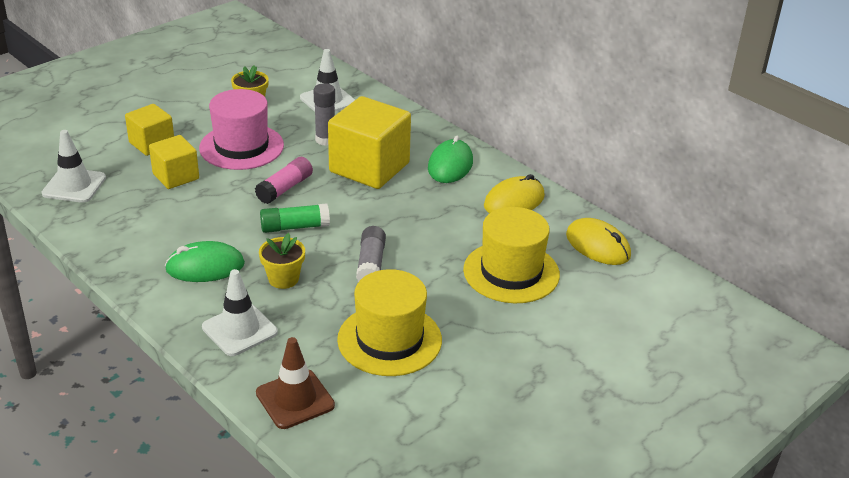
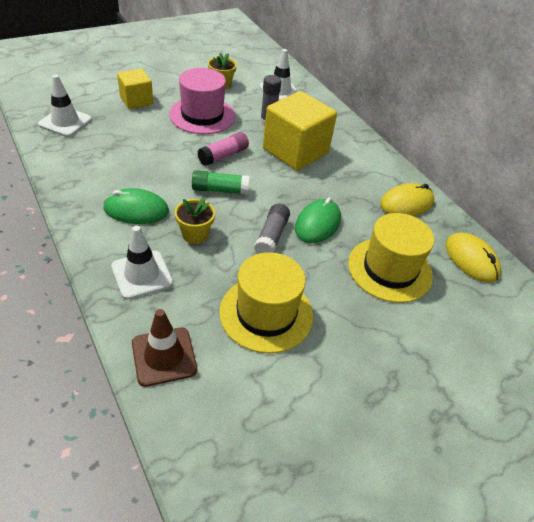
camera: 10 degrees right, 10 degrees up
(176, 176) = (144, 129): yellow cube -> none
(450, 165) = (361, 162): green mouse -> green mouse (317, 224)

